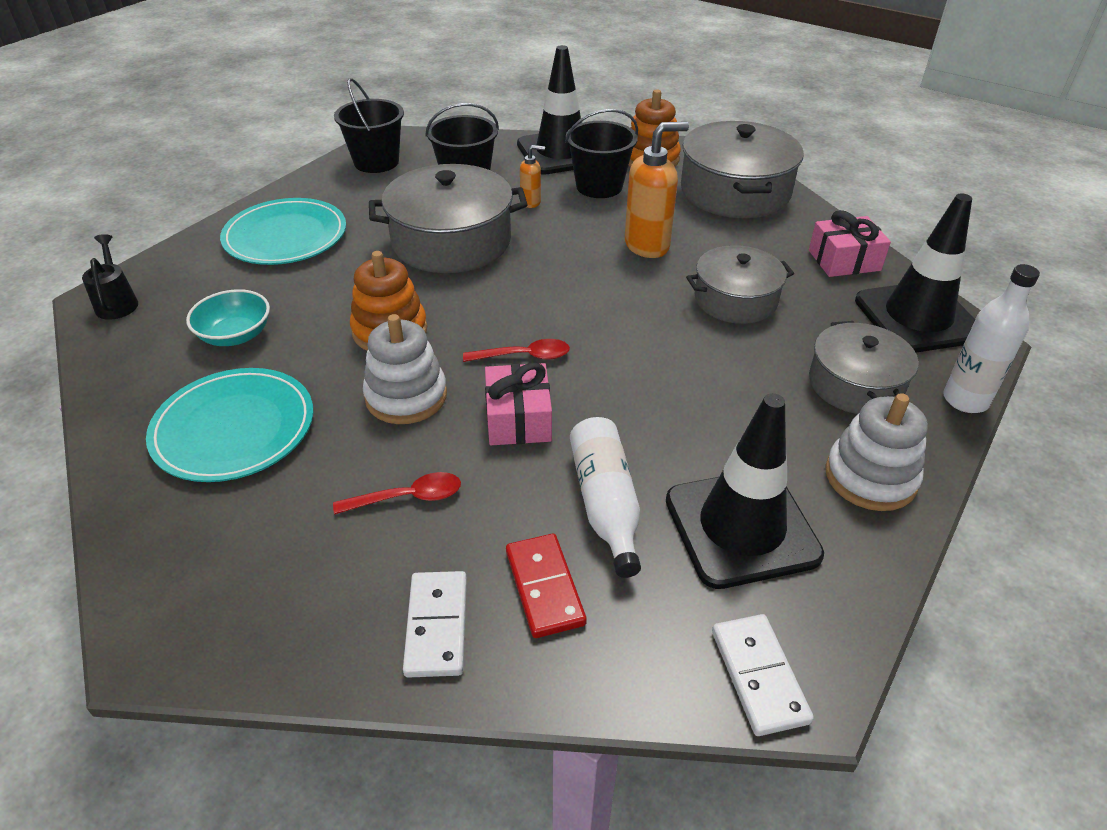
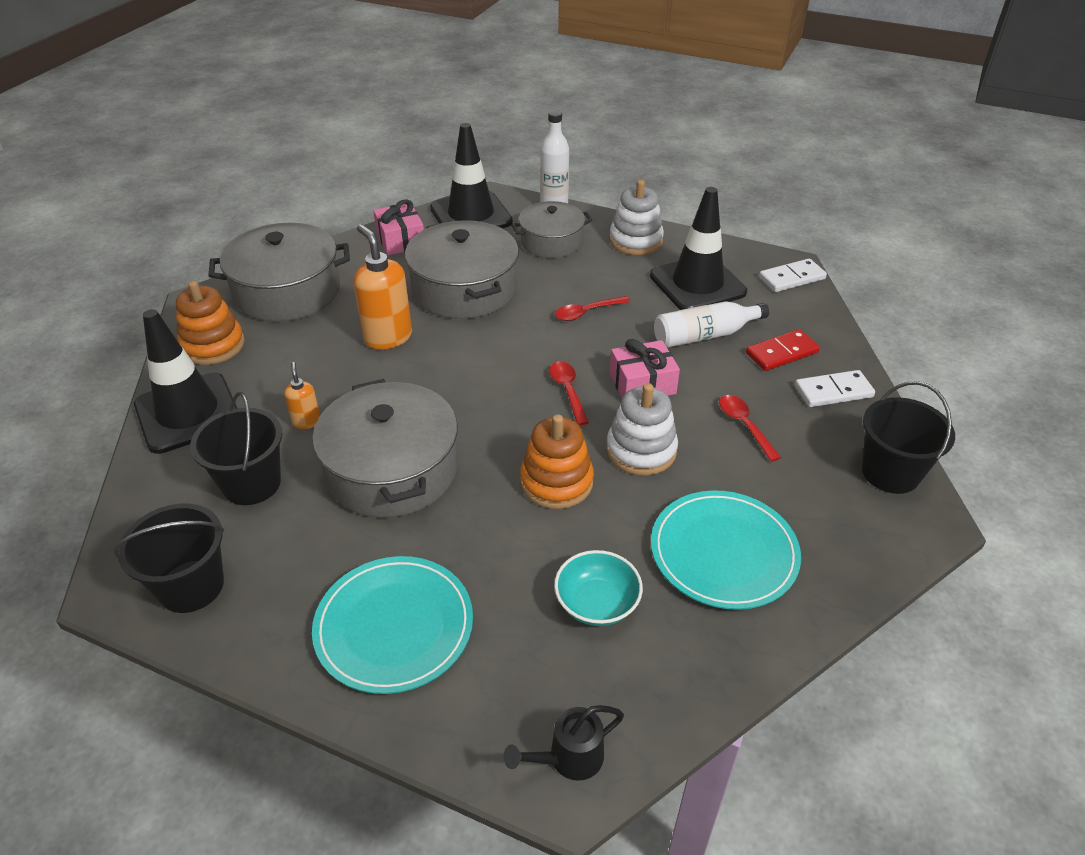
camera: 100 degrees left, 0 degrees up
(599, 186) = (273, 376): black bucket -> black bucket (890, 472)
(676, 393) = (586, 313): none -> red spoon
(735, 299) = (464, 289): grey pot -> grey pot, size x1.57

